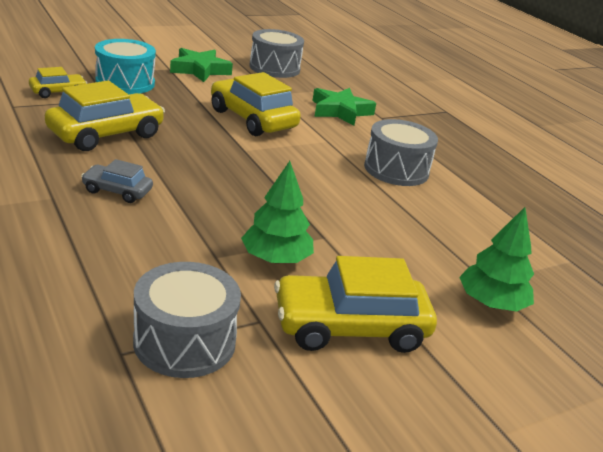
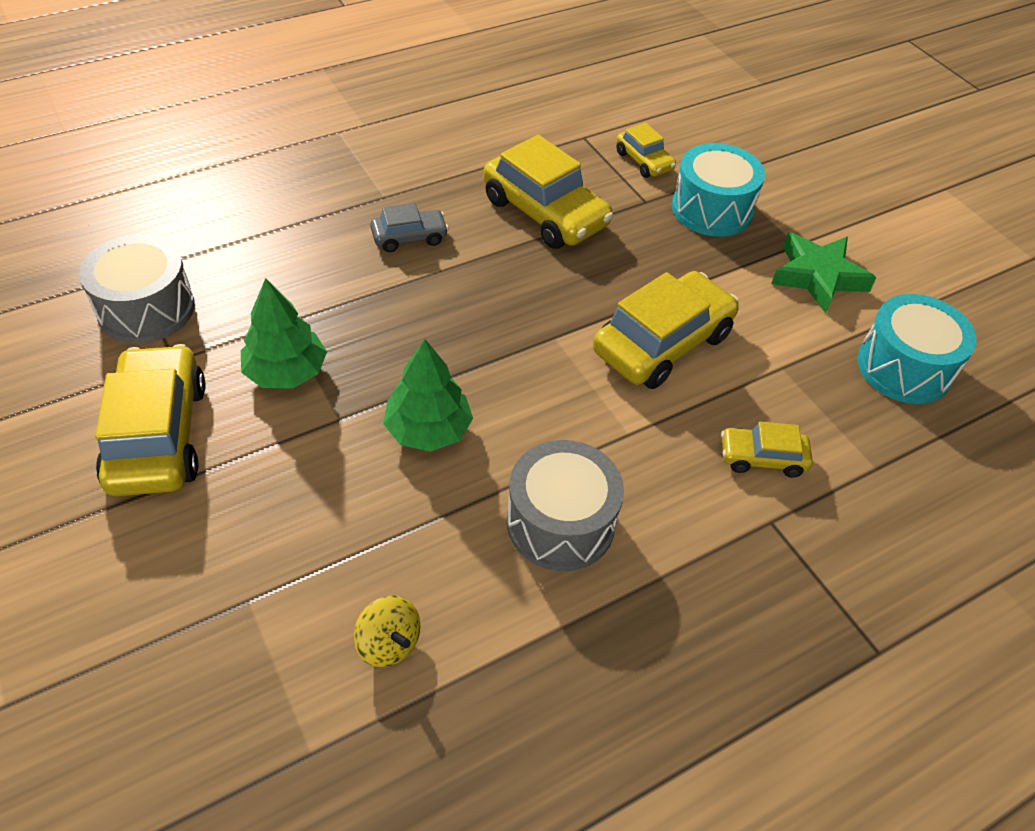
camera: 90 degrees right, 20 degrees up
(117, 191) = (409, 237): grey car -> grey car turned 60 degrees clockwise
(274, 68) = (903, 367): grey drum -> turquoise drum
(340, 111) = (762, 458): green star -> yellow car
(491, 303) = (196, 595): green tree -> green tree (428, 430)
(494, 231) = (388, 643): none -> yellow spinning top

